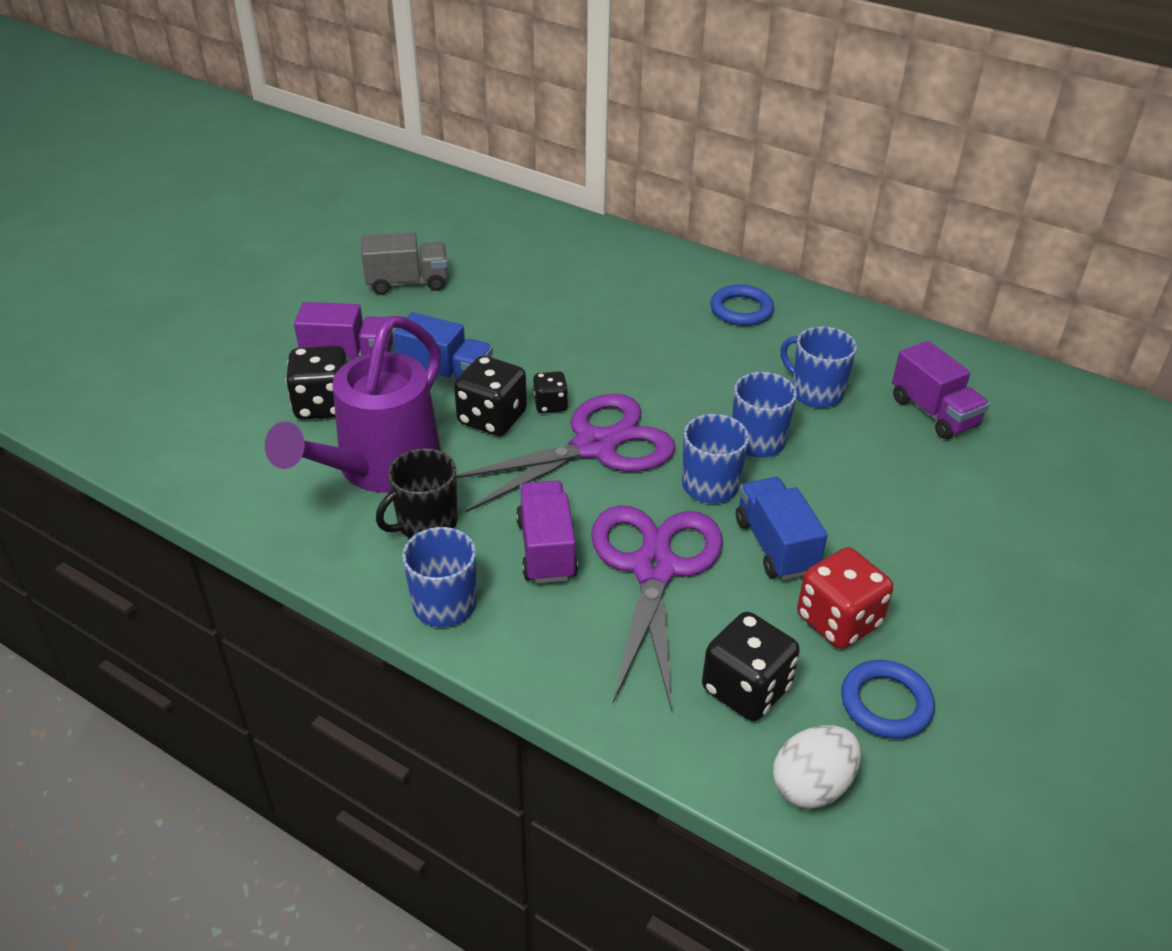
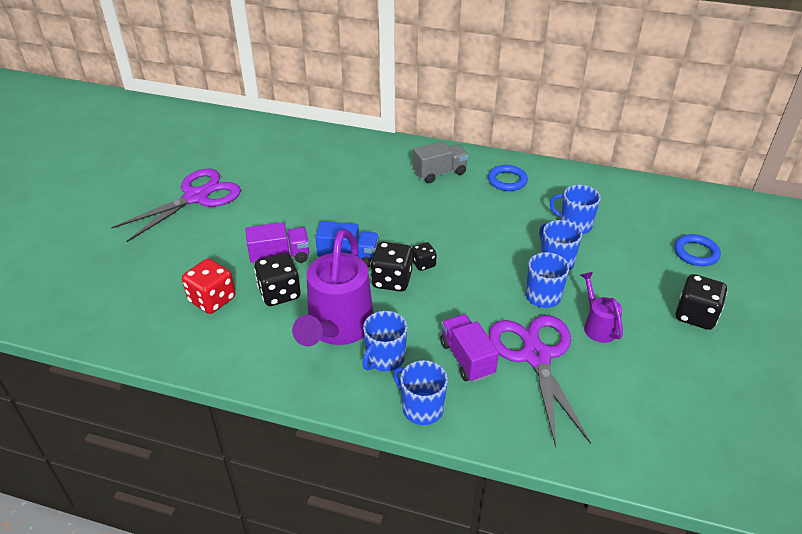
camera: 15 degrees left, 0 degrees up
(407, 283) = (293, 200): grey truck -> grey truck (439, 173)
(426, 523) = (385, 358): black mug -> blue mug
(595, 446) = (463, 285): purple scissors -> purple scissors (196, 197)
(746, 689) = (624, 419): black dice -> black dice (695, 315)
(775, 546) = (598, 326): blue truck -> purple watering can
(812, 785) = (688, 468): white egg -> none
(838, 621) = (654, 364): red dice -> red dice (212, 300)
(886, 703) = (703, 408): blue ring -> blue ring (696, 253)
(933, 412) = (645, 224): purple truck -> none

